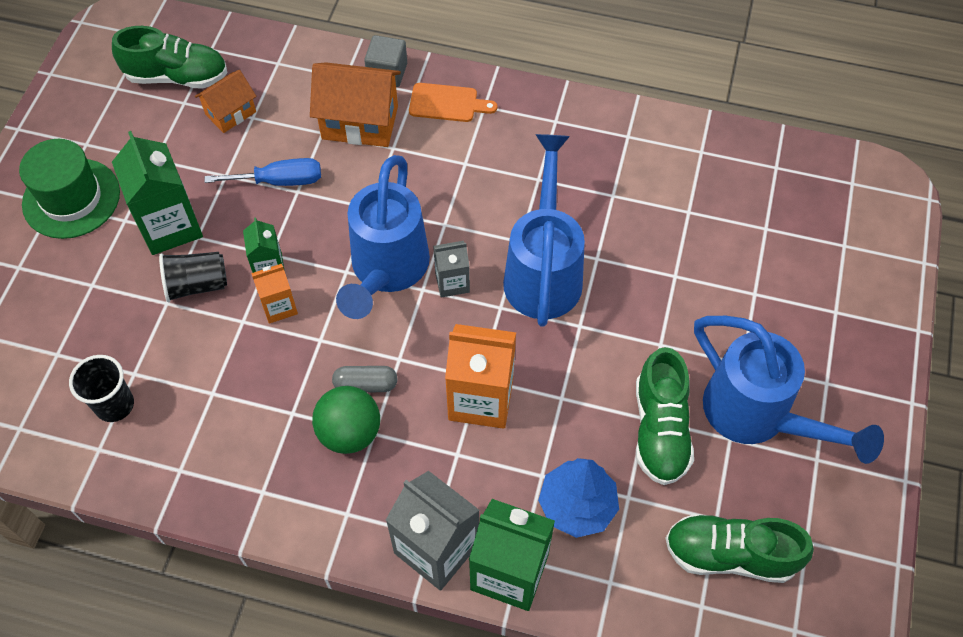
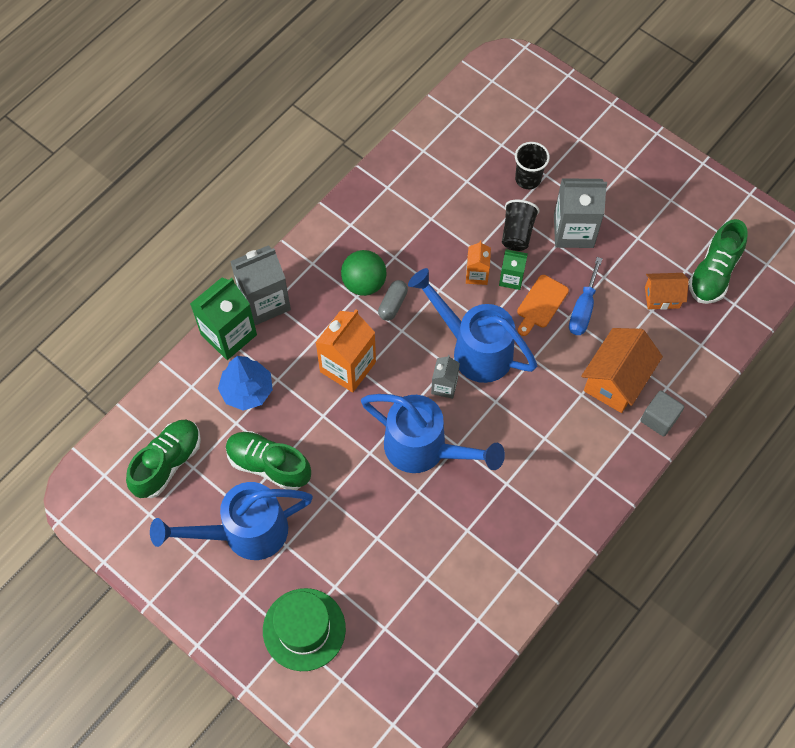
camera: 115 degrees right, 5 degrees up
(71, 198) = (624, 180): green hat -> green hat (304, 629)
(115, 405) = (449, 165): black cup -> black cup (528, 179)
(170, 226) = (573, 231): green carton -> grey carton
(230, 113) = (662, 297): orange house -> orange house turned 75 degrees counterclockwise
(447, 103) = (609, 449): orange cutting board -> orange cutting board (541, 304)

